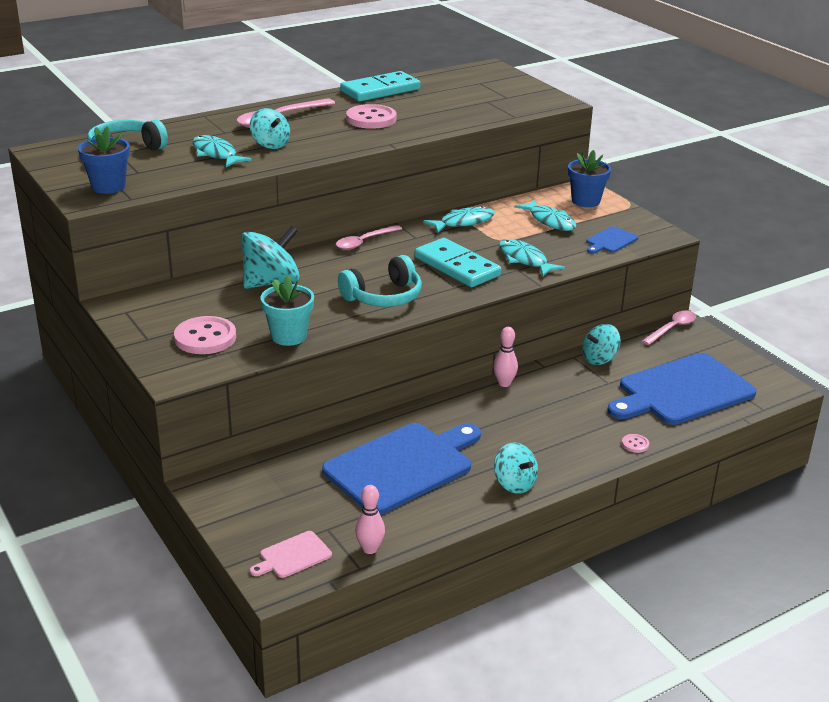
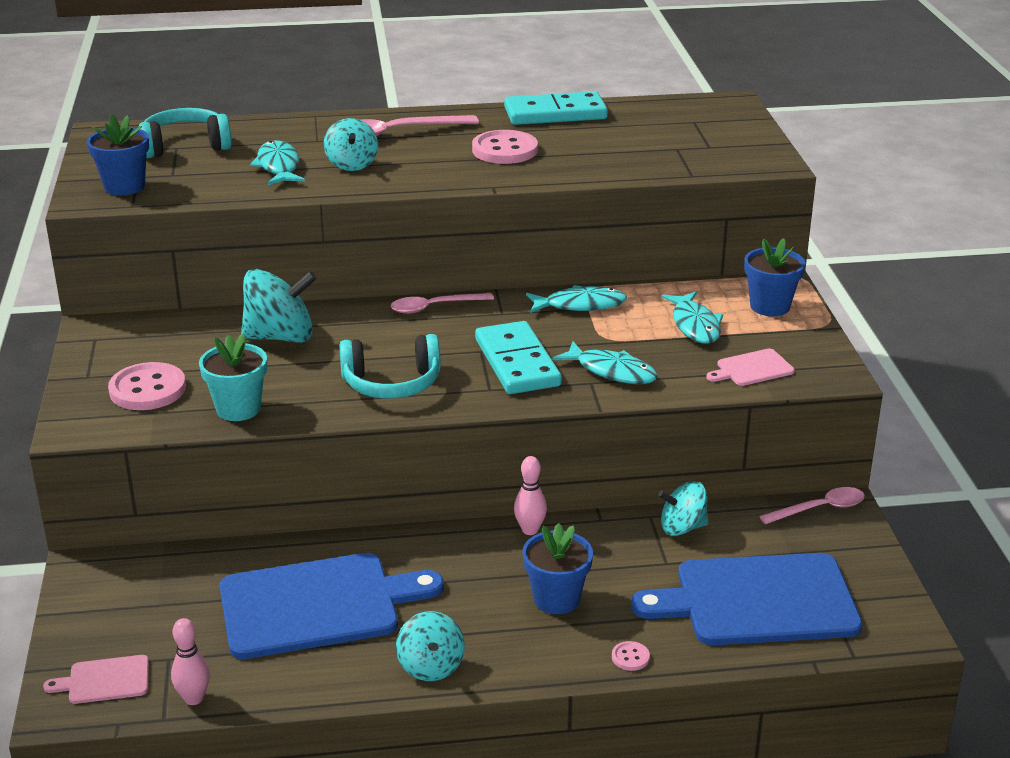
camera: 25 degrees right, 0 degrees up
(524, 260) = (612, 371): turquoise fish -> turquoise fish turned 135 degrees clockwise
(559, 421) = (556, 599): none -> blue flower pot
(610, 241) = (752, 368): blue cutting board -> pink cutting board

